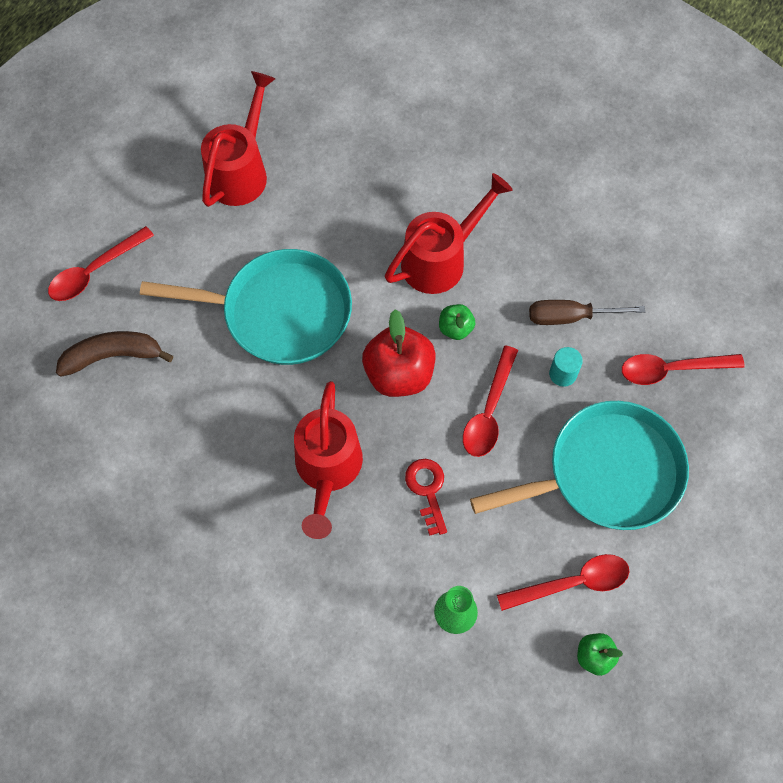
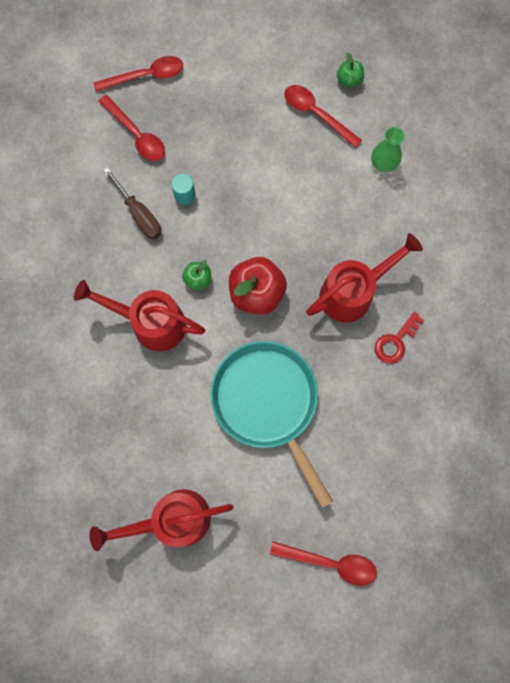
camera: 125 degrees left, 10 degrees up
(113, 356) = (382, 493): brown banana -> none
(427, 490) = (321, 225): red key -> red key (396, 341)
(489, 411) = (242, 223): red spoon -> red spoon (146, 76)
(606, 473) = (234, 133): turquoise pan -> none

